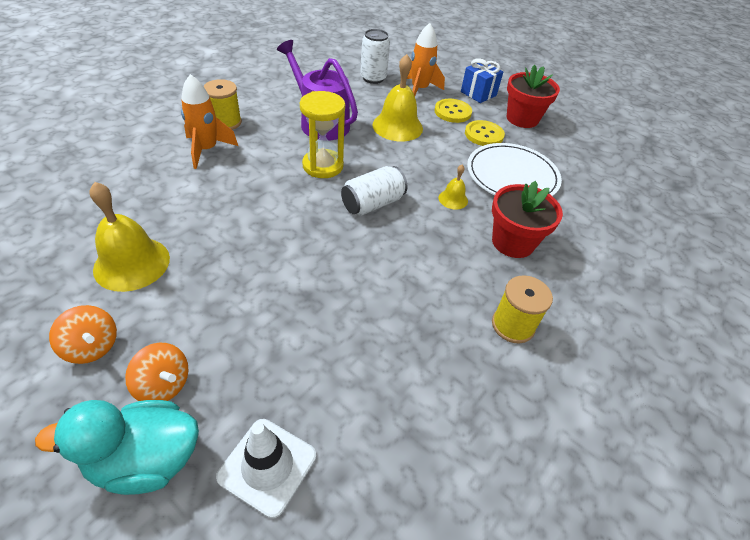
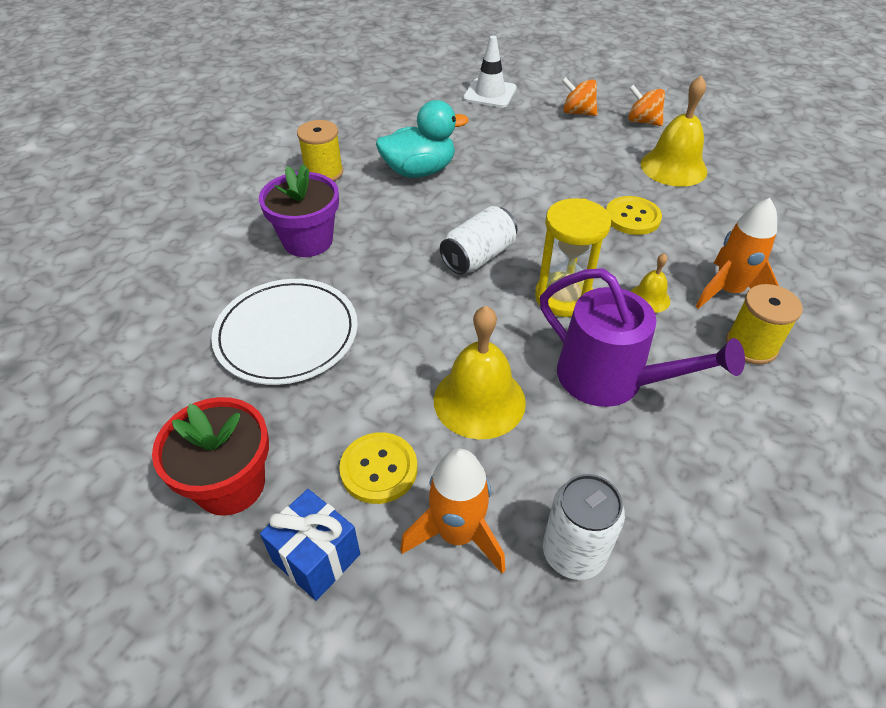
camera: 175 degrees right, 0 degrees up
(146, 459) = (559, 88): turquoise duck -> turquoise duck (419, 171)
(453, 199) = (378, 281): yellow bell -> yellow bell (649, 298)
(484, 135) = (320, 415): yellow button -> yellow button (632, 217)
(513, 242) = (308, 241): red flower pot -> purple flower pot

